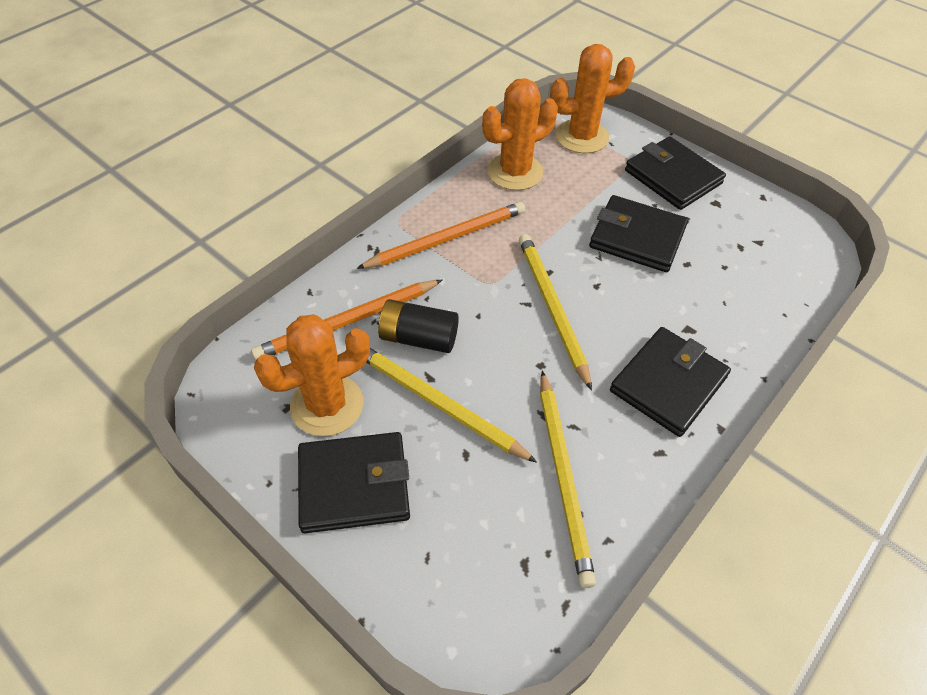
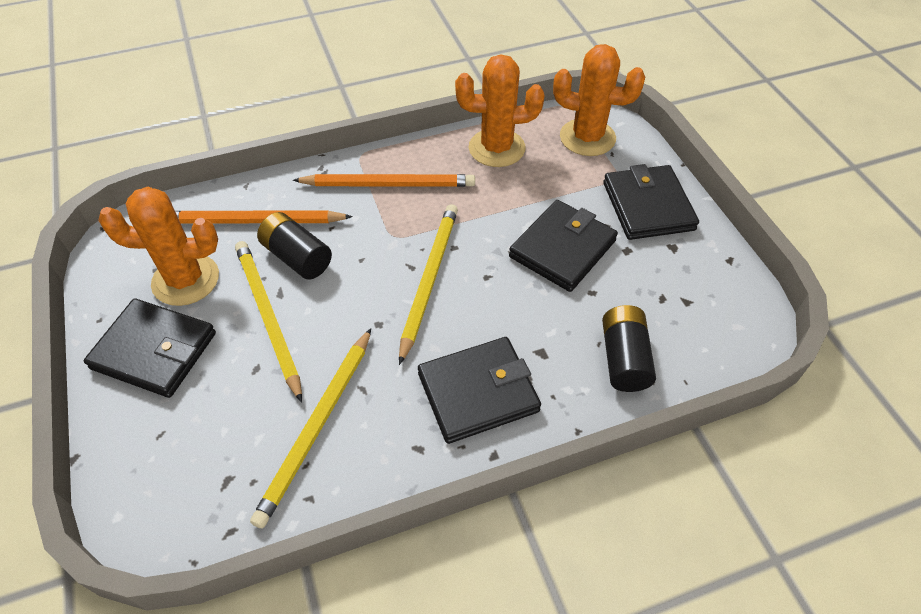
camera: 30 degrees right, 0 degrees up
(637, 237) = (562, 249): black wallet -> black wallet turned 75 degrees clockwise
(751, 306) = (623, 358): none -> black battery

